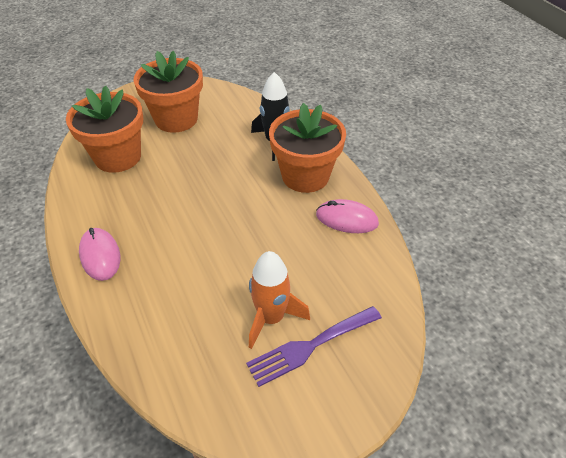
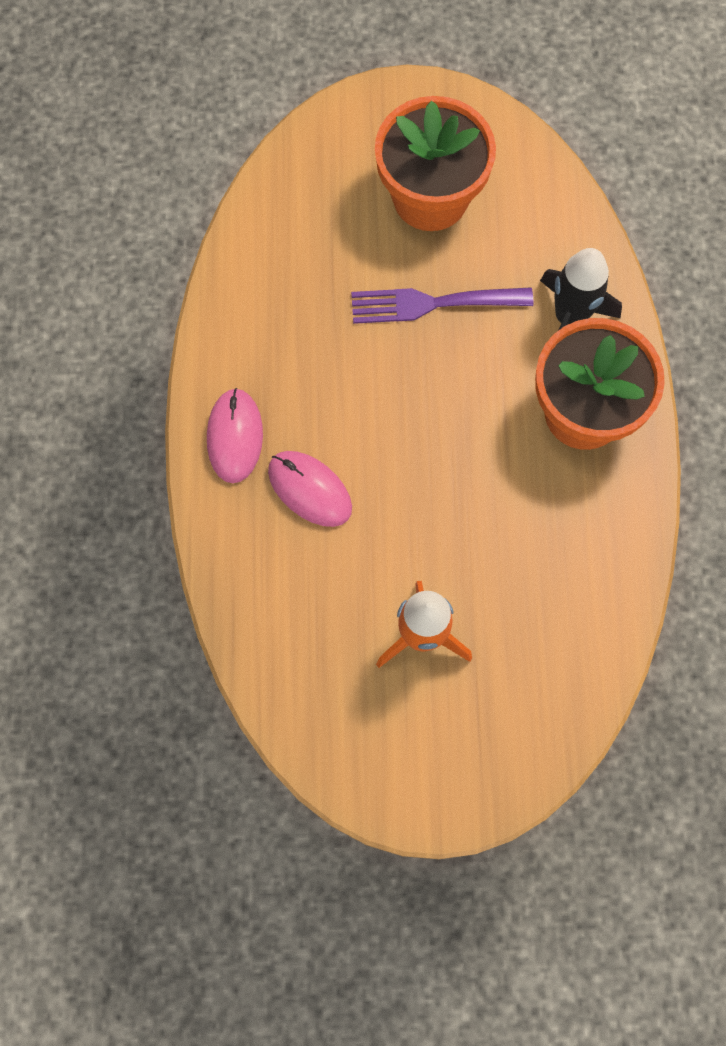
camera: 25 degrees right, 25 degrees up
(118, 157) = (311, 249): orange flower pot -> none
(310, 346) = (452, 698): purple fork -> purple fork (432, 304)
(346, 219) = (603, 523): pink mouse -> pink mouse (309, 490)

